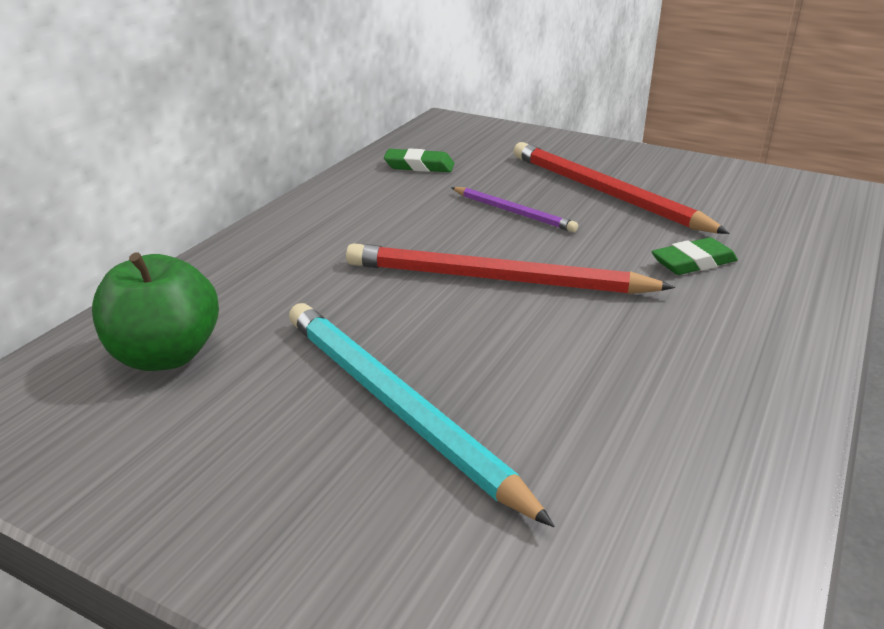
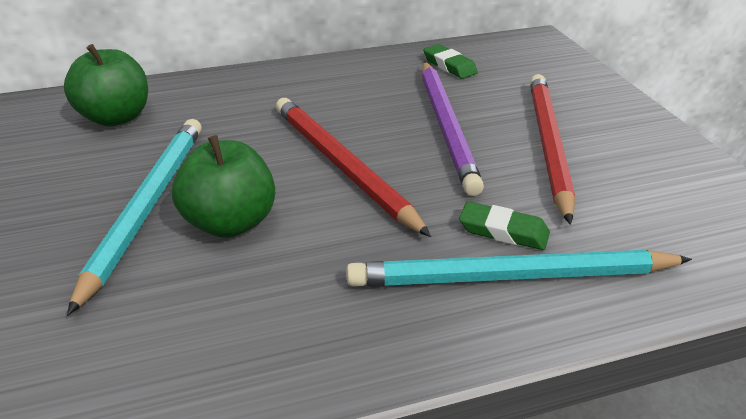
camera: 45 degrees right, 5 degrees up
(503, 371) = (230, 223): none -> green apple
(513, 212) = (447, 126): purple pencil -> purple pencil, size x1.85
(754, 287) = (511, 277): none -> turquoise pencil

